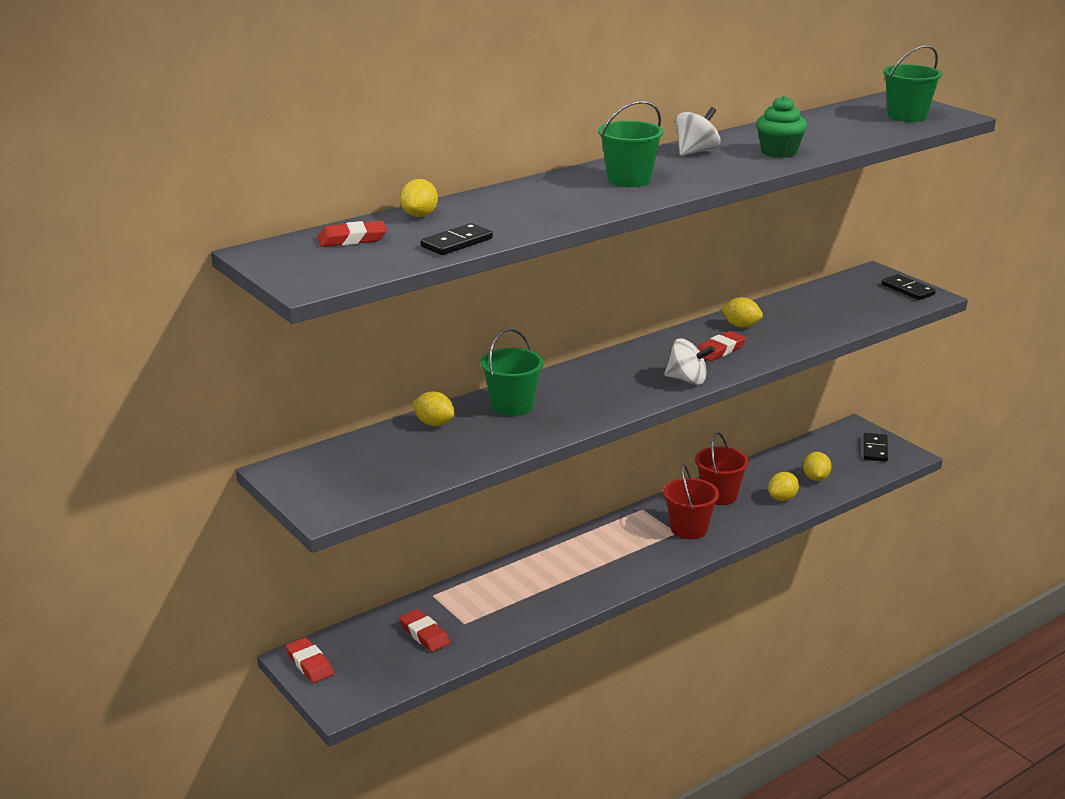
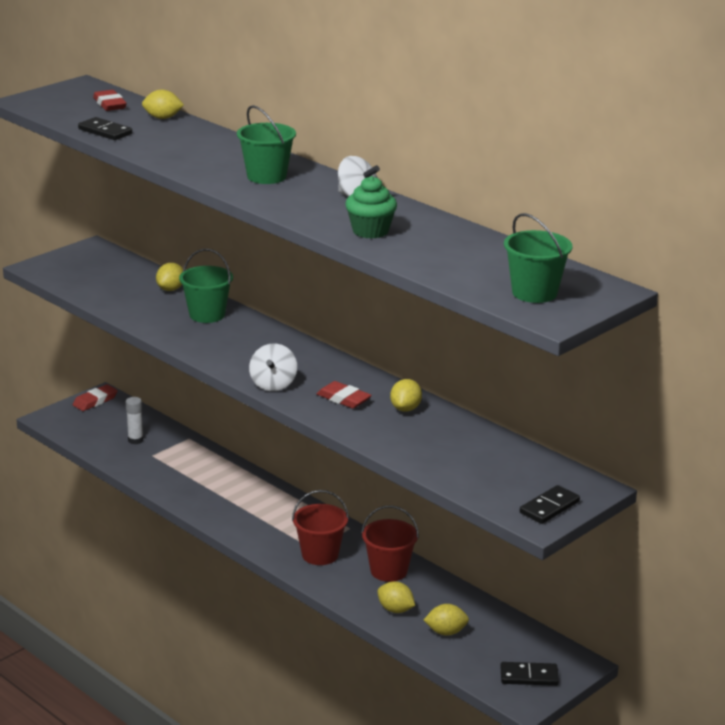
camera: 80 degrees right, 0 degrees up
(424, 634) = (135, 440): red eraser -> white glue stick

